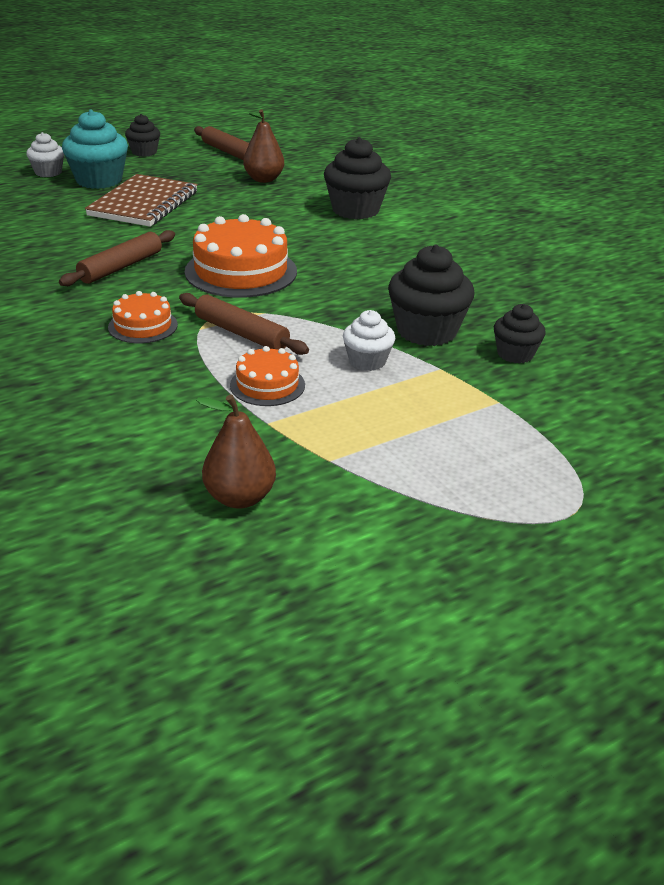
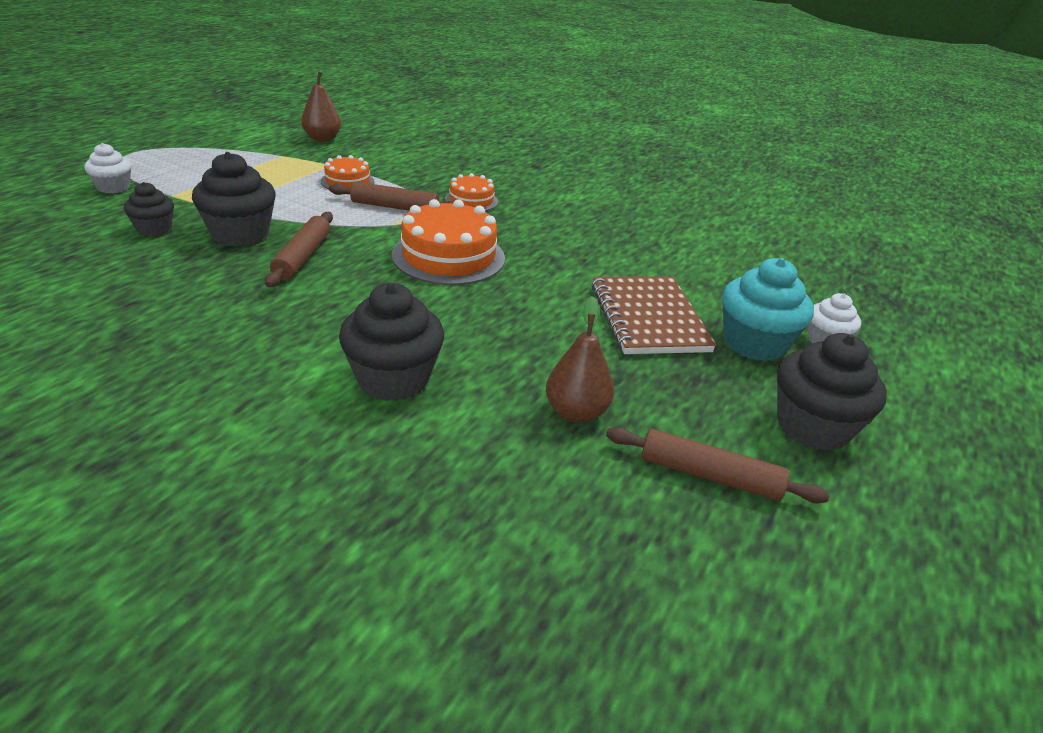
camera: 150 degrees right, 0 degrees up
(121, 267) = (553, 239): brown rolling pin -> brown rolling pin (302, 256)
(144, 152) = (812, 427): black cupcake -> black cupcake, size x1.71
(367, 361) = (284, 205): white cupcake -> white cupcake (113, 187)

